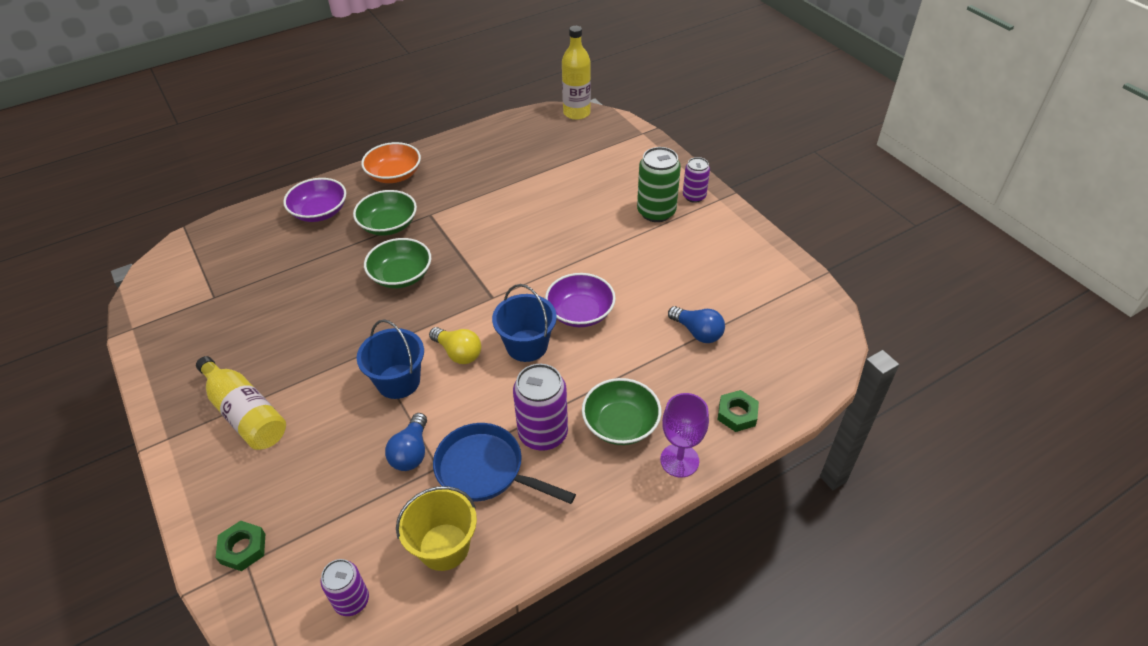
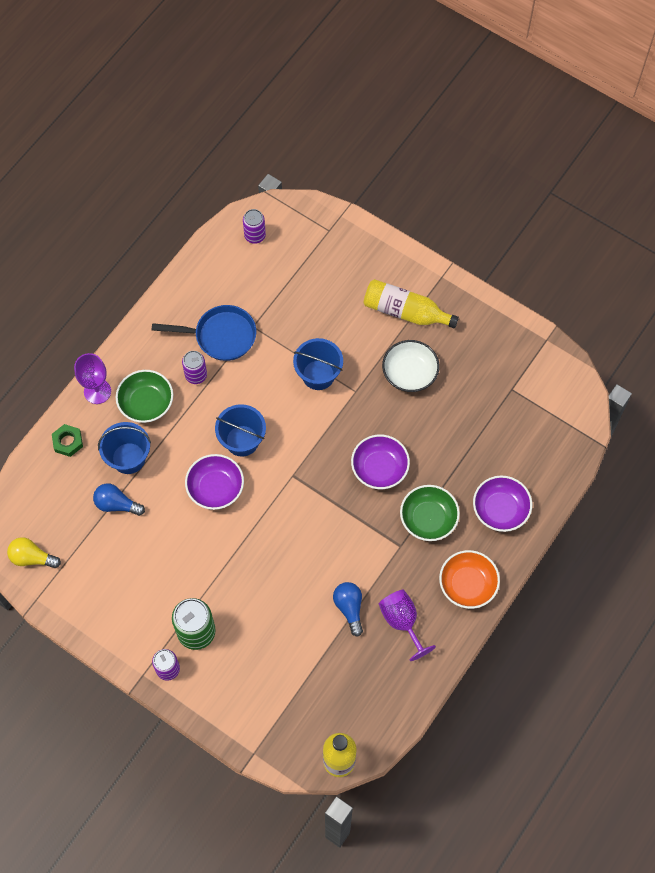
camera: 155 degrees right, 20 degrees up
(243, 548) = (337, 236): green nut -> none
(299, 347) = (409, 373): none -> white bowl
(401, 275) = (379, 468): green bowl -> purple bowl
(411, 452) = (276, 329): blue light bulb -> blue light bulb (349, 608)
(444, 547) = (220, 282): yellow bucket -> none
(458, 353) = (289, 414): yellow light bulb -> yellow light bulb (32, 558)
(468, 169) = (402, 622): none -> purple goblet
(543, 434) = (196, 375): purple can -> purple can, size x0.62
(667, 372) = (128, 458): none -> blue bucket

